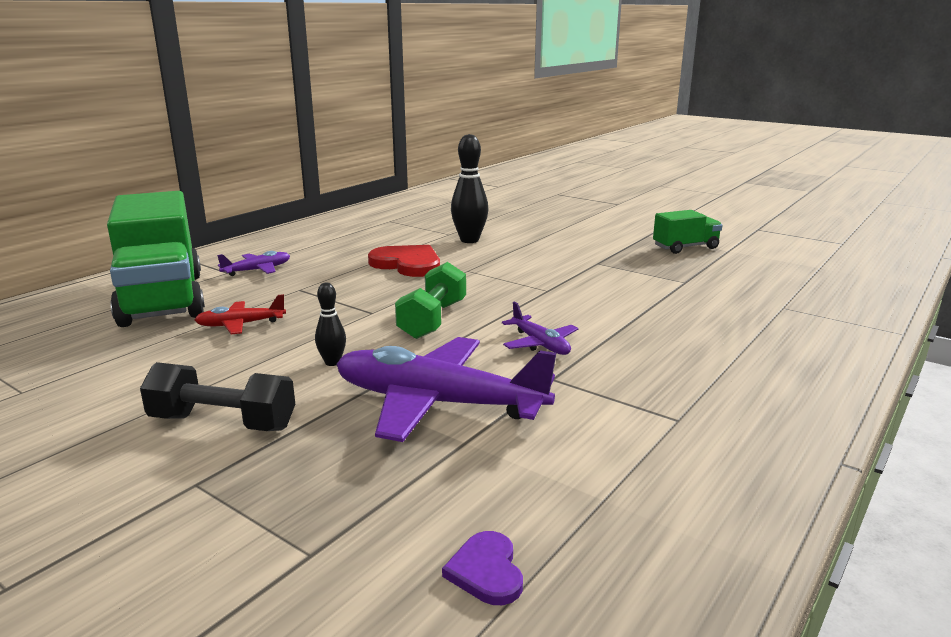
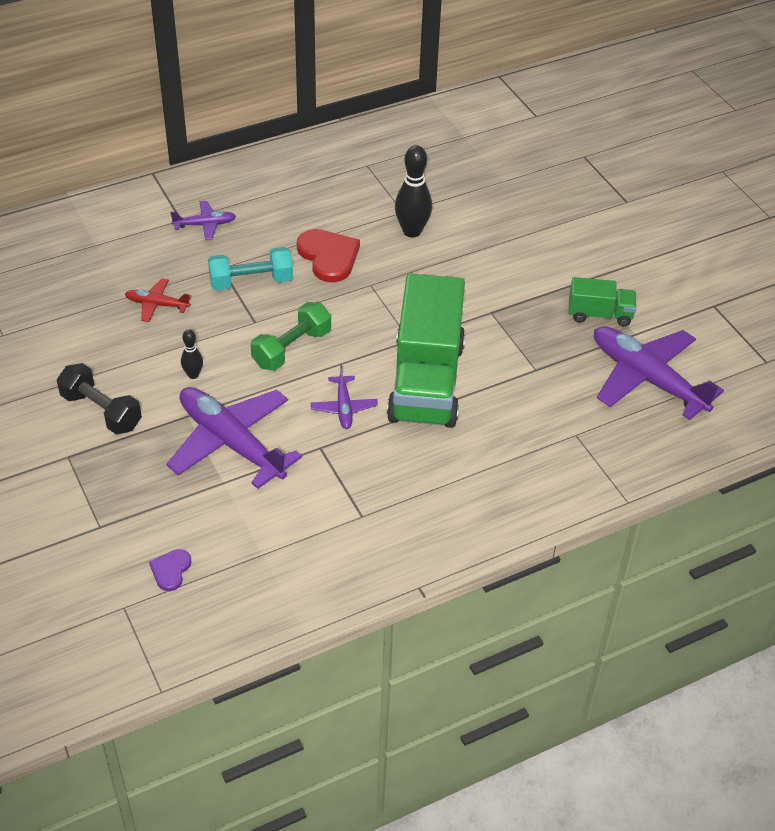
camera: 25 degrees right, 25 degrees up
(162, 299) = (118, 247): green truck -> green truck (426, 381)
(341, 290) = (251, 281): none -> turquoise dumbbell
(779, 267) = (647, 379): none -> purple plane

